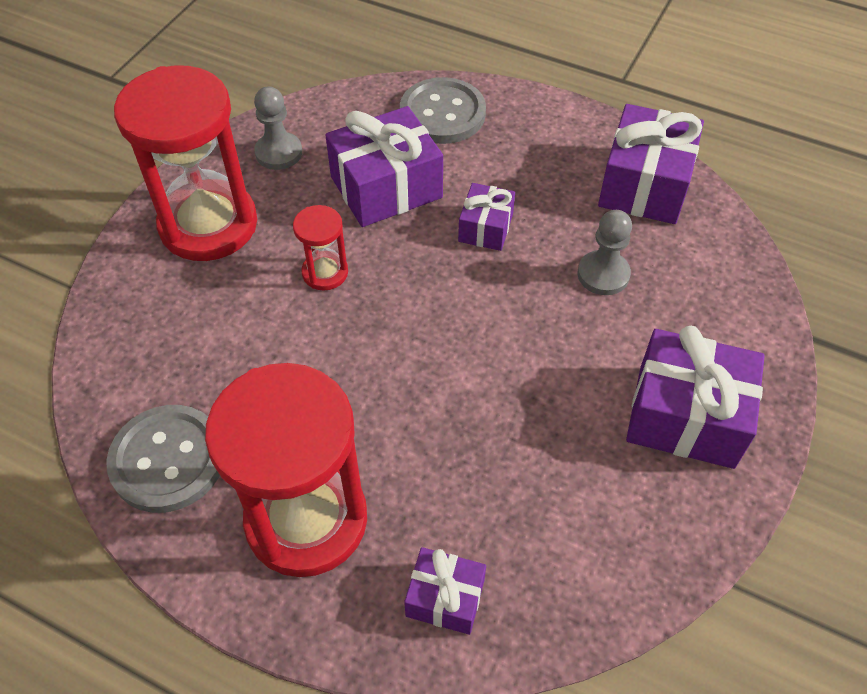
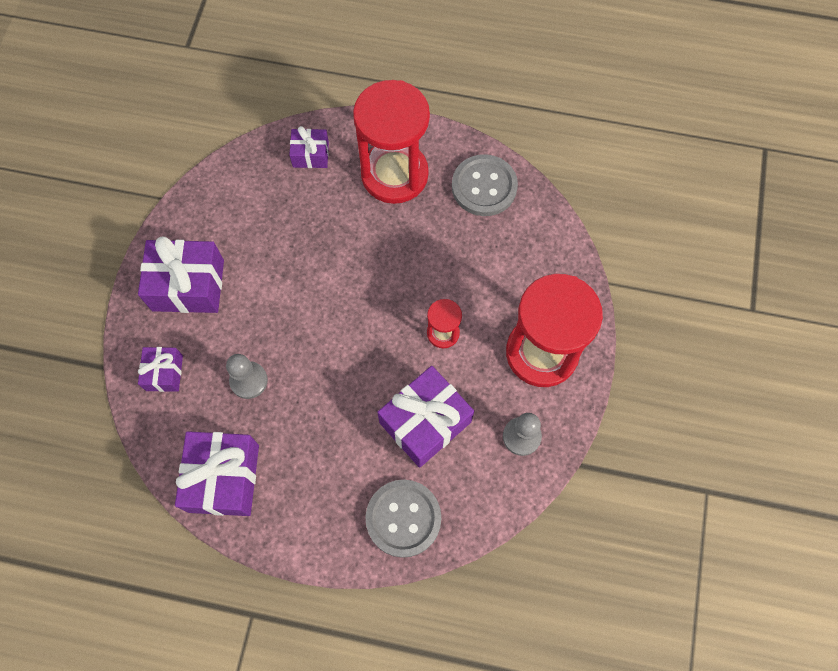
camera: 165 degrees right, 15 degrees up
(485, 228) = (340, 401): purple gift -> purple gift (164, 373)

